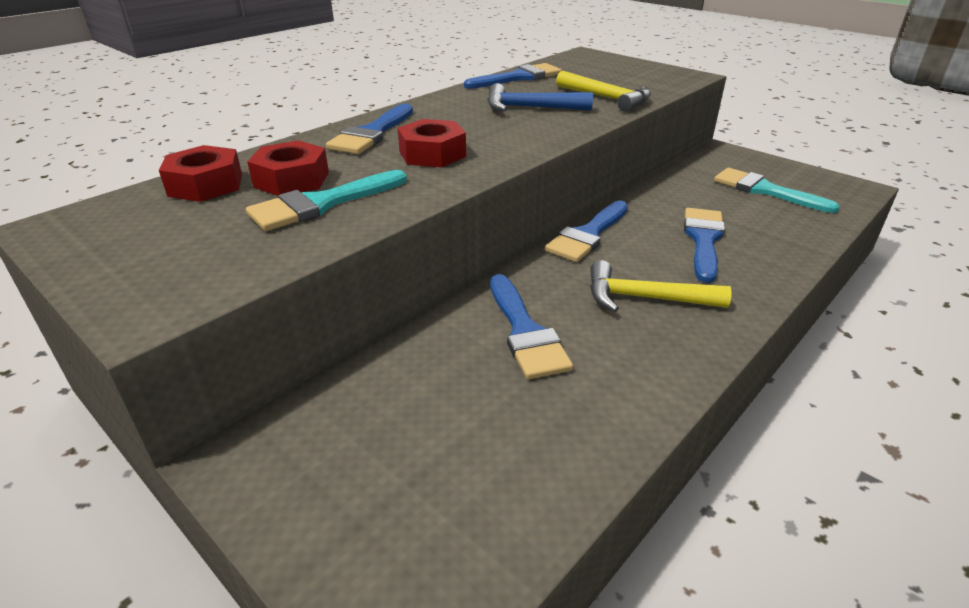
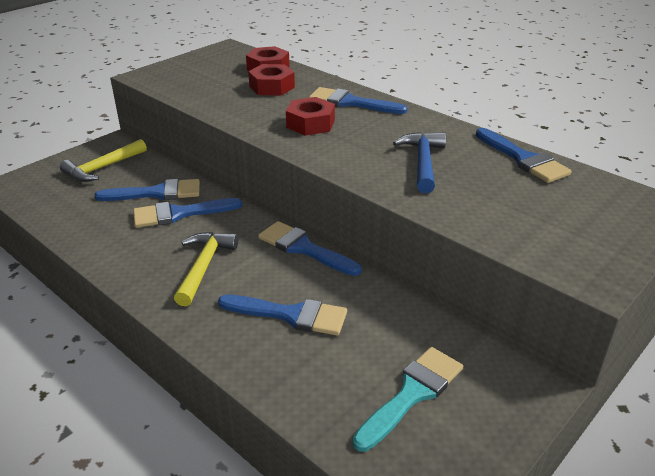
camera: 90 degrees right, 0 degrees up
(322, 204) = (237, 97): turquoise brush -> none
(463, 364) = (157, 193): none -> blue brush
(606, 98) = (465, 205): yellow hammer -> yellow hammer (103, 168)

